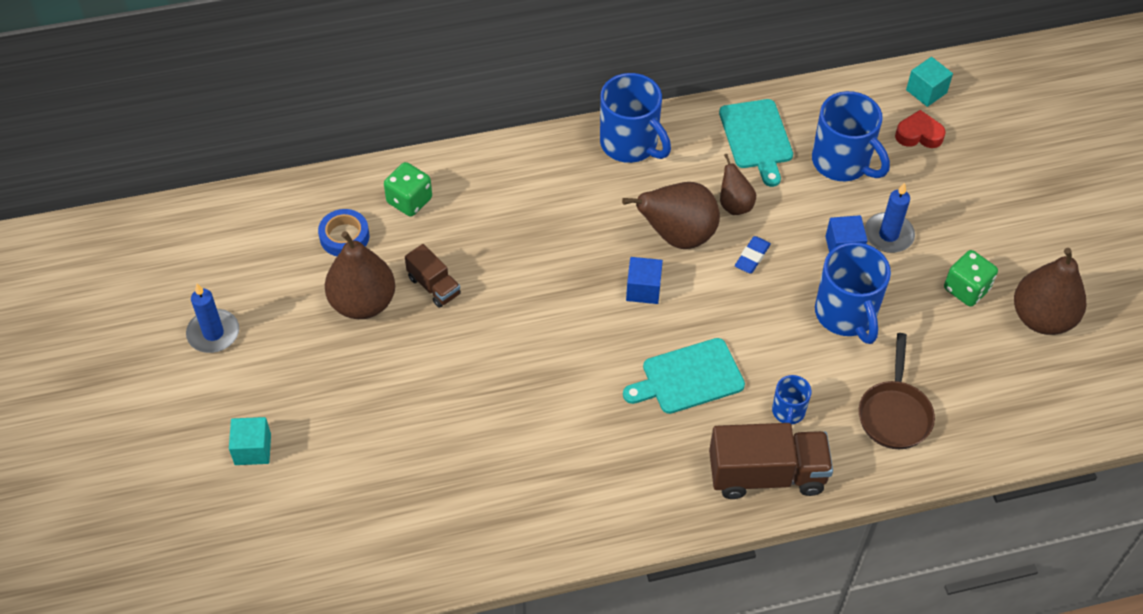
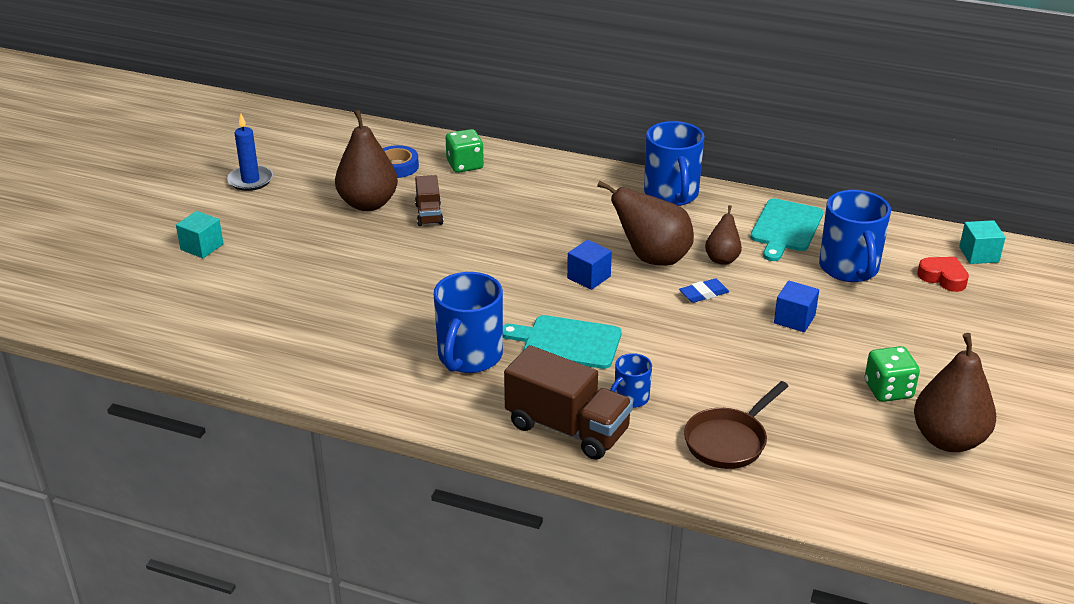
camera: 35 degrees right, 20 degrees down
(846, 315) = (751, 360): blue mug -> blue mug (469, 357)
(888, 235) = (846, 327): blue candle -> none

